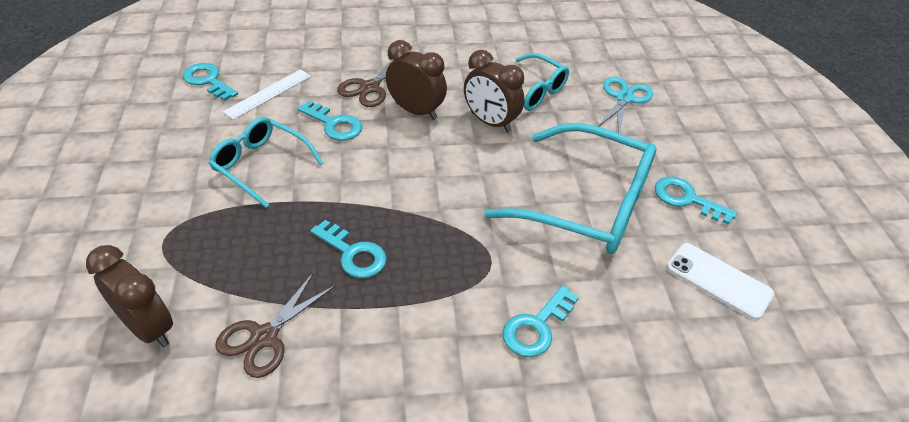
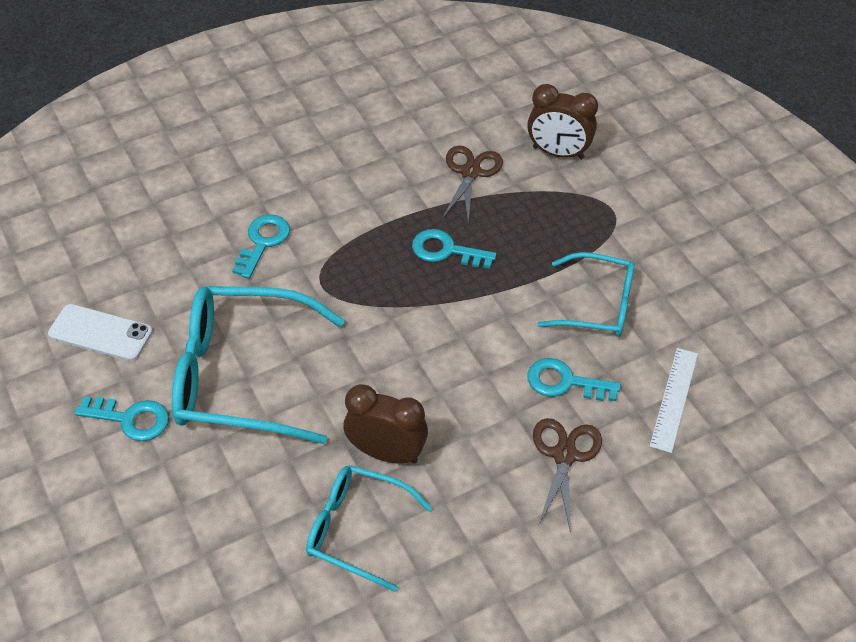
camera: 160 degrees right, 5 degrees up
(208, 81) = (760, 392): turquoise key -> none
(416, 111) = (485, 437): brown clock -> none
(624, 98) = (220, 566): turquoise scissors -> none

